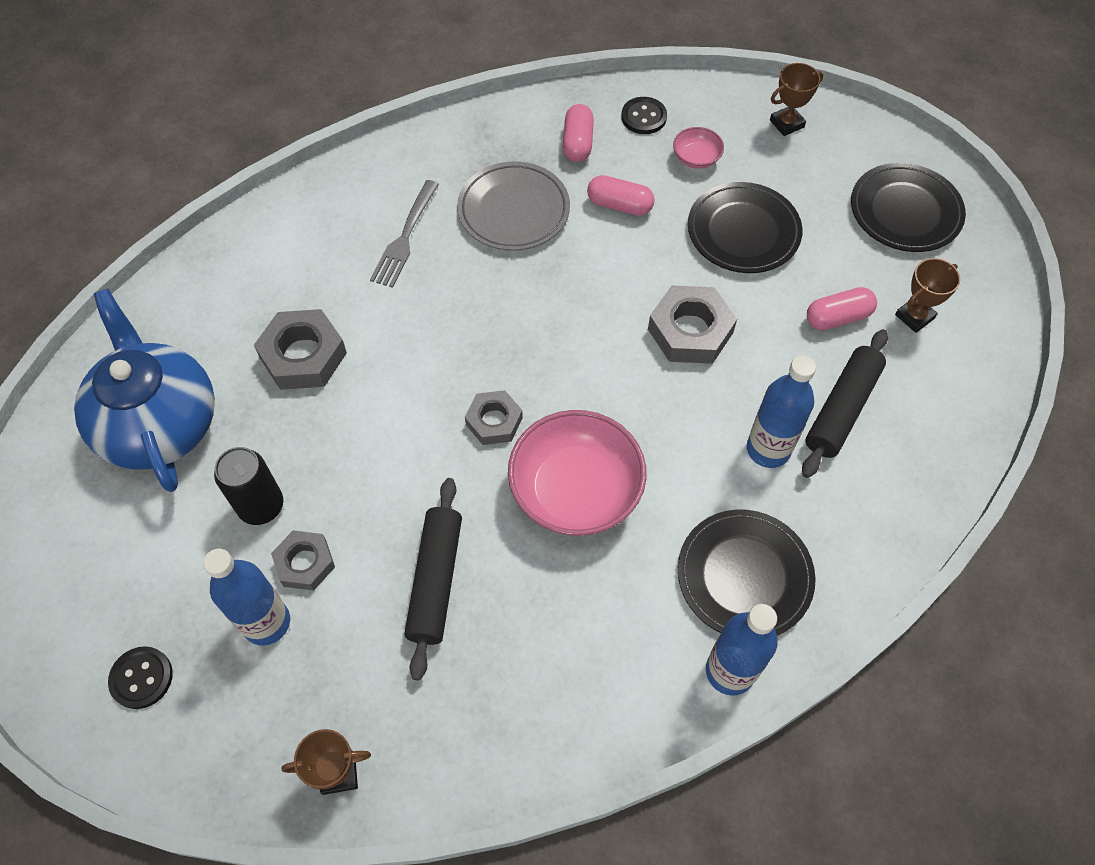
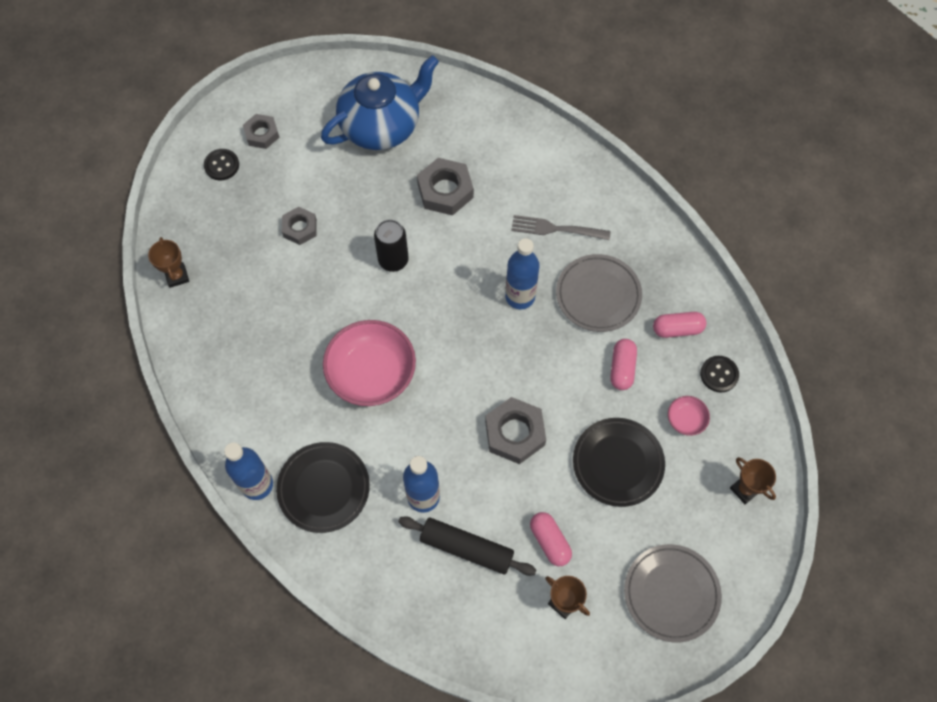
camera: 80 degrees right, 5 degrees up
(261, 506) = (334, 195): black can -> black can (393, 260)
(266, 622) = (260, 218): blue bottle -> blue bottle (520, 297)
(435, 581) = (297, 302): black rolling pin -> none
(494, 421) = (415, 314): grey nut -> grey nut (262, 134)
(905, 212) = (671, 593): black plate -> grey plate

